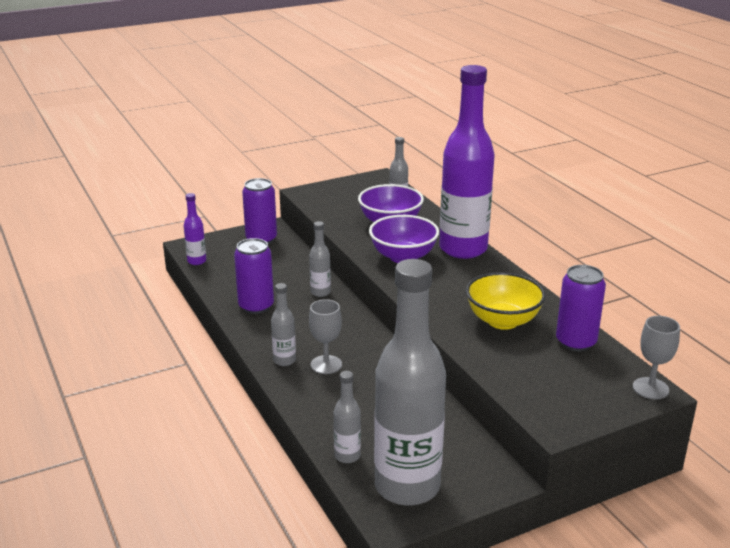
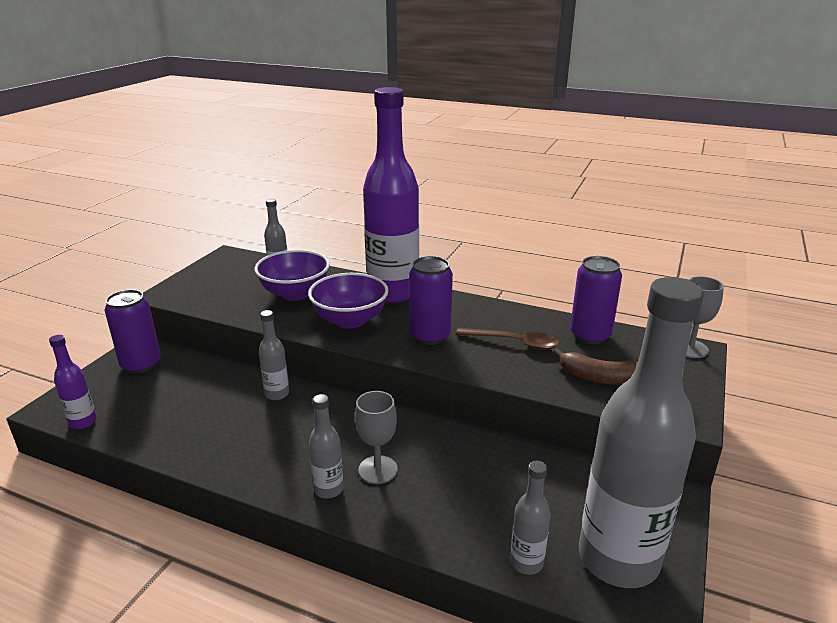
camera: 40 degrees left, 0 degrees up
(256, 306) = (221, 442): purple can -> purple can (430, 336)
(503, 321) = (514, 342): yellow bowl -> brown spoon
(531, 372) = (599, 378): none -> brown banana

